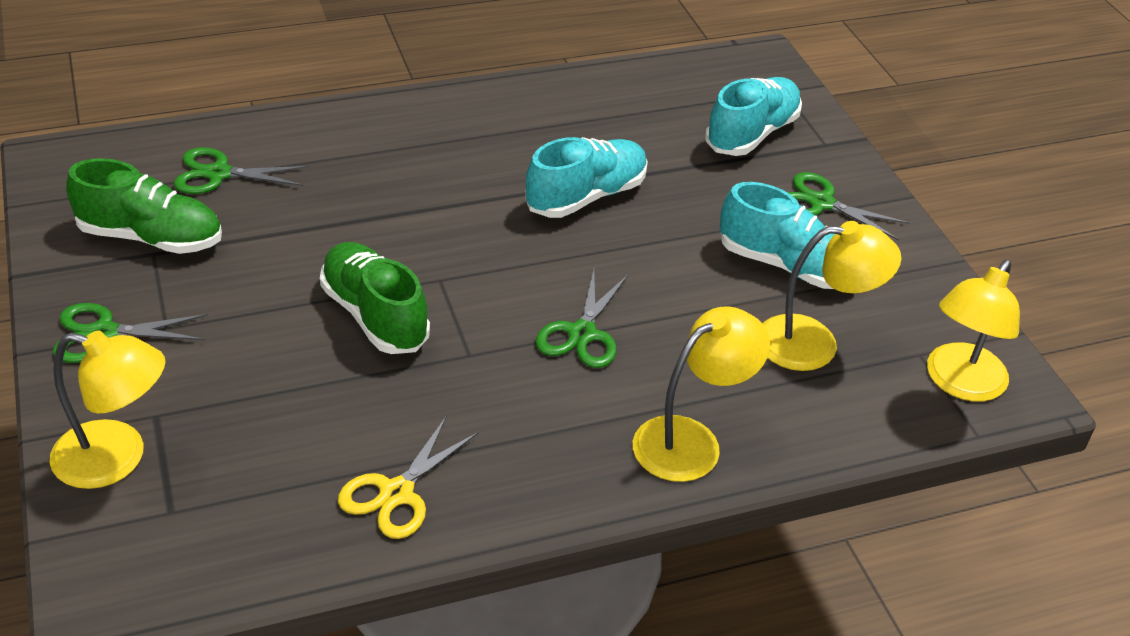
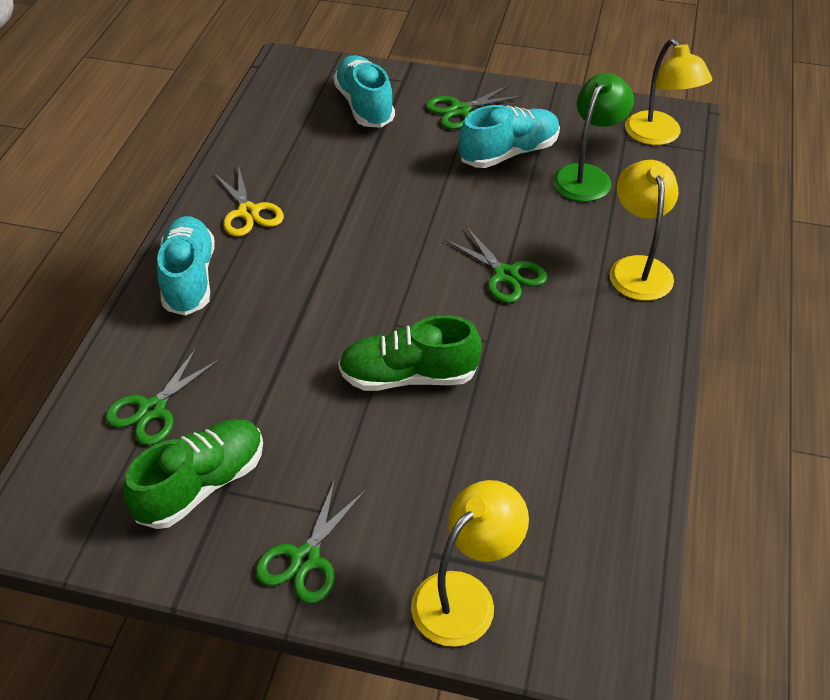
camera: 55 degrees left, 5 degrees up
(396, 493) = (601, 435): yellow scissors -> yellow scissors (248, 212)
(586, 196) = (364, 211): turquoise shoe -> turquoise shoe (189, 279)
(814, 343) = (587, 176): yellow lamp -> green lamp

